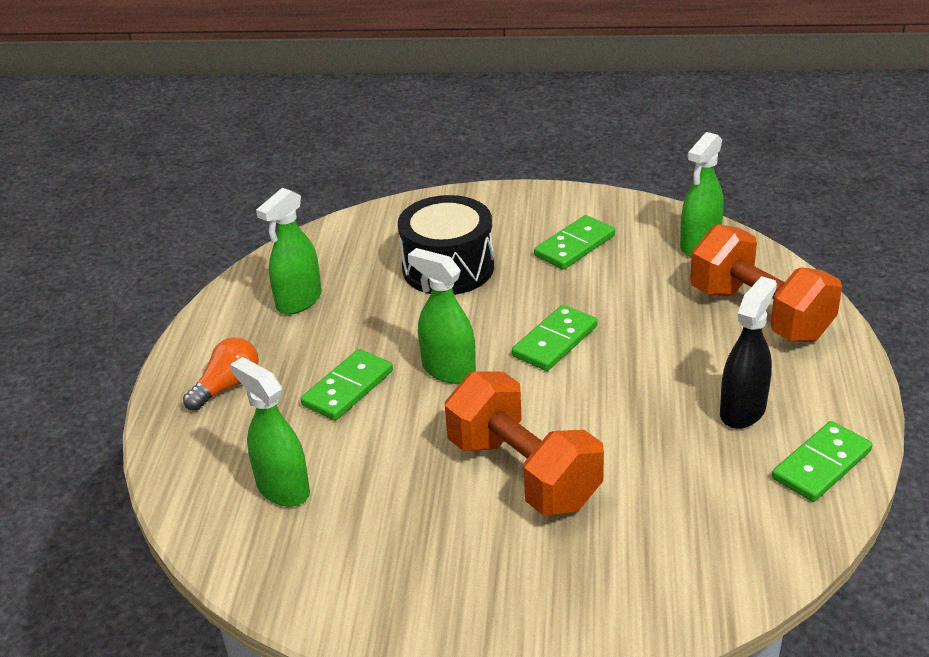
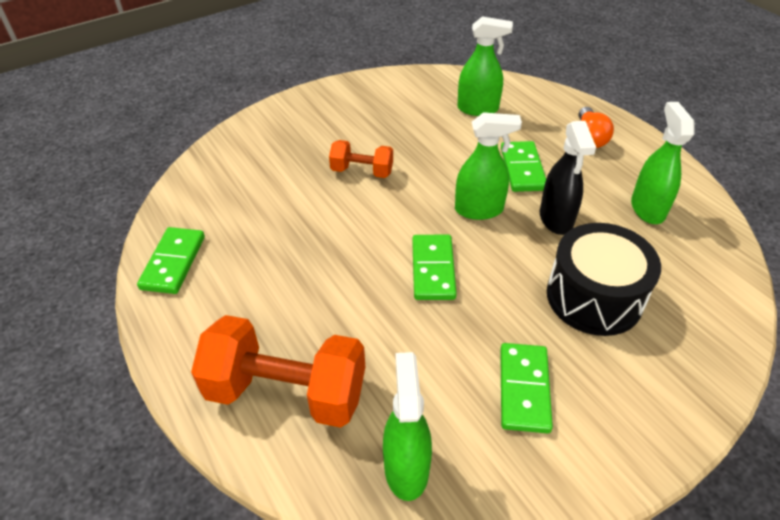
camera: 140 degrees right, 10 degrees up
(523, 473) = (362, 171): orange dumbbell -> orange dumbbell, size x0.54
(743, 410) = (249, 279): black spray bottle -> black spray bottle (556, 219)

